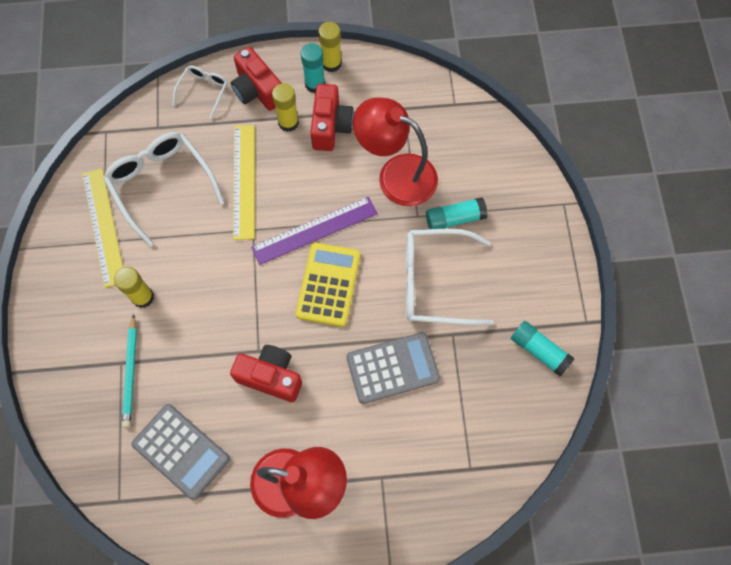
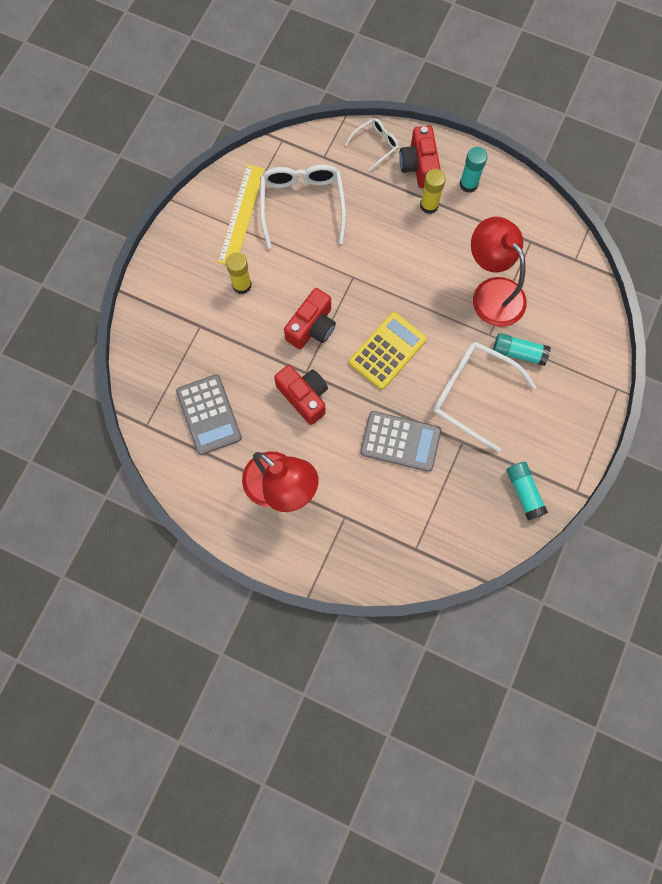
camera: 30 degrees right, 5 degrees up
(131, 372) = (203, 337): turquoise pencil -> none
(244, 181) = (367, 235): yellow ruler -> none
(314, 230) = (401, 302): purple ruler -> none
(330, 126) = (461, 226): red camera -> red camera (312, 327)
(331, 63) = (492, 174): yellow glue stick -> none

